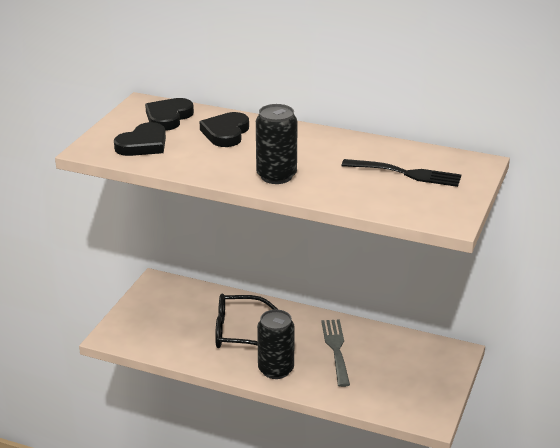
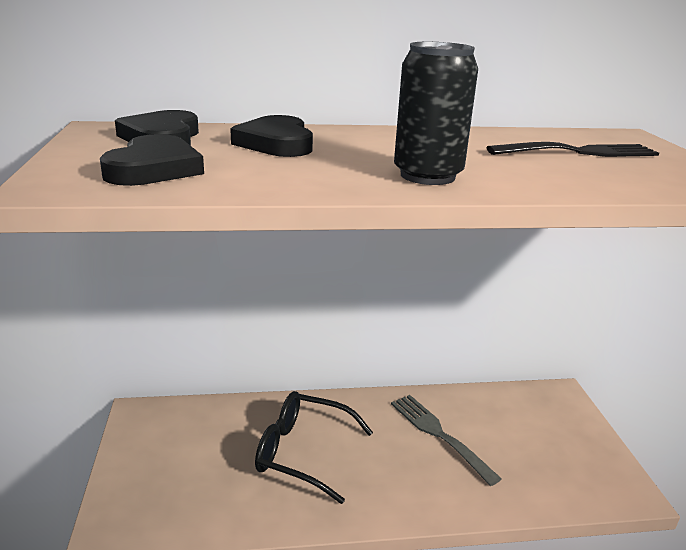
camera: 30 degrees left, 5 degrees down
(238, 332) = (302, 452): black glasses -> black glasses turned 45 degrees clockwise
(276, 369) = (394, 491): black can -> none

